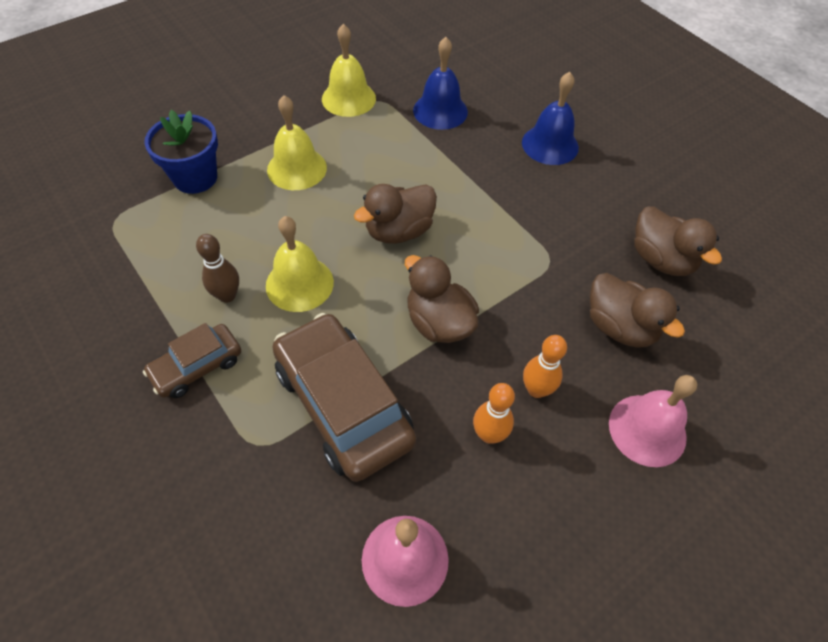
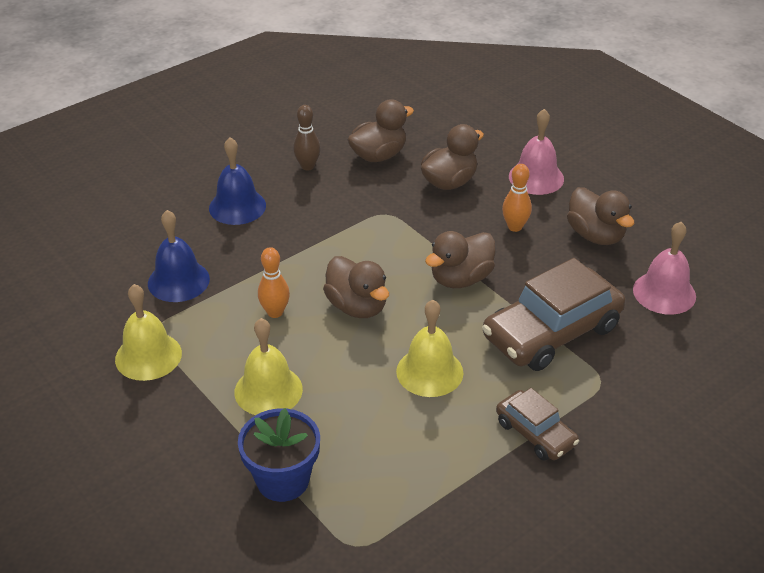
camera: 90 degrees left, 15 degrees down
(227, 295) = (451, 424): brown bowling pin -> brown bowling pin (307, 166)
(489, 434) = (558, 252): orange bowling pin -> orange bowling pin (275, 312)
(525, 488) = (595, 235): none -> brown duck

